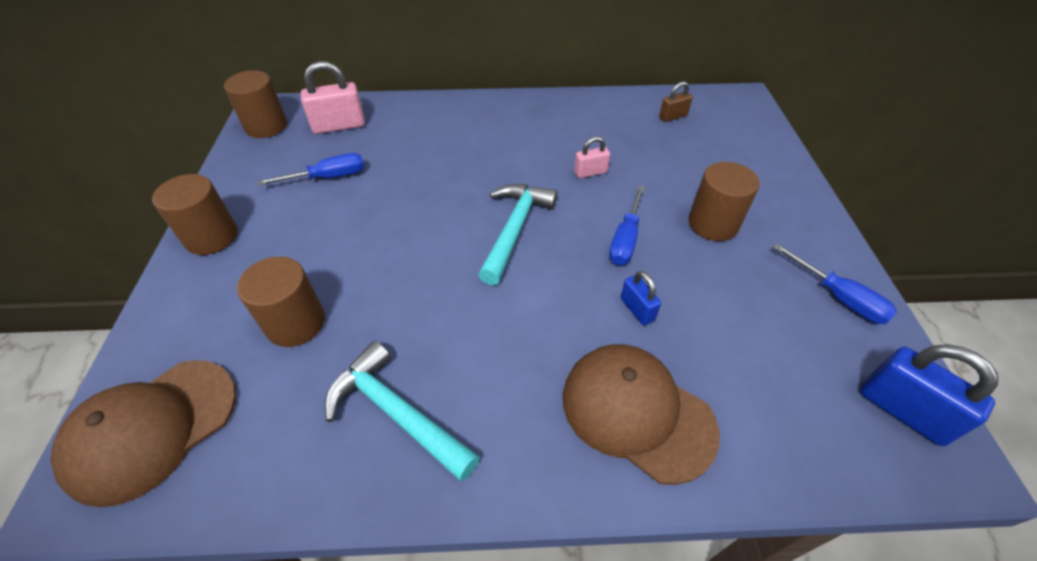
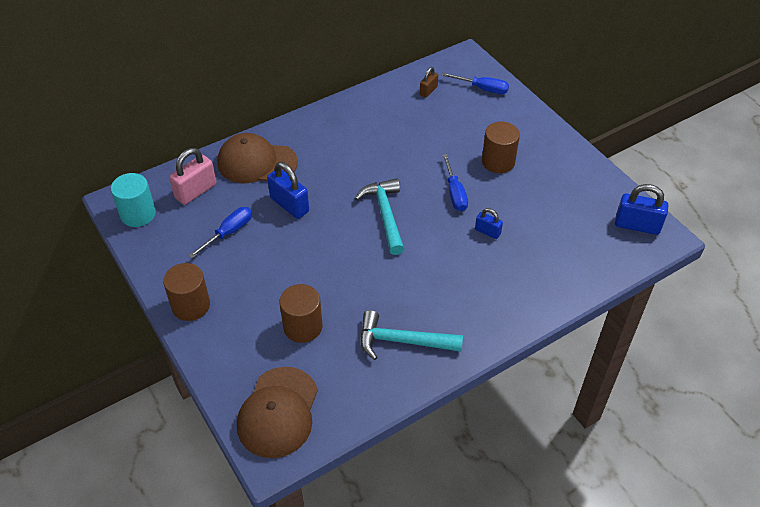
camera: 30 degrees left, 0 degrees up
(266, 126) = (138, 214): brown cylinder -> turquoise cylinder
(416, 175) = (289, 205): none -> blue padlock
(590, 172) = (403, 156): pink padlock -> none
(637, 412) = (520, 283): brown cap -> brown cap (256, 162)
(839, 297) = (585, 179): blue screwdriver -> blue screwdriver (482, 89)

